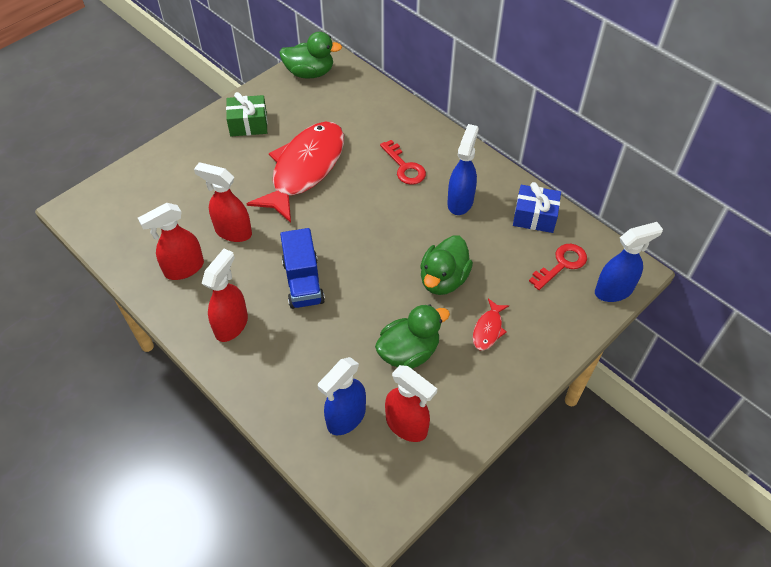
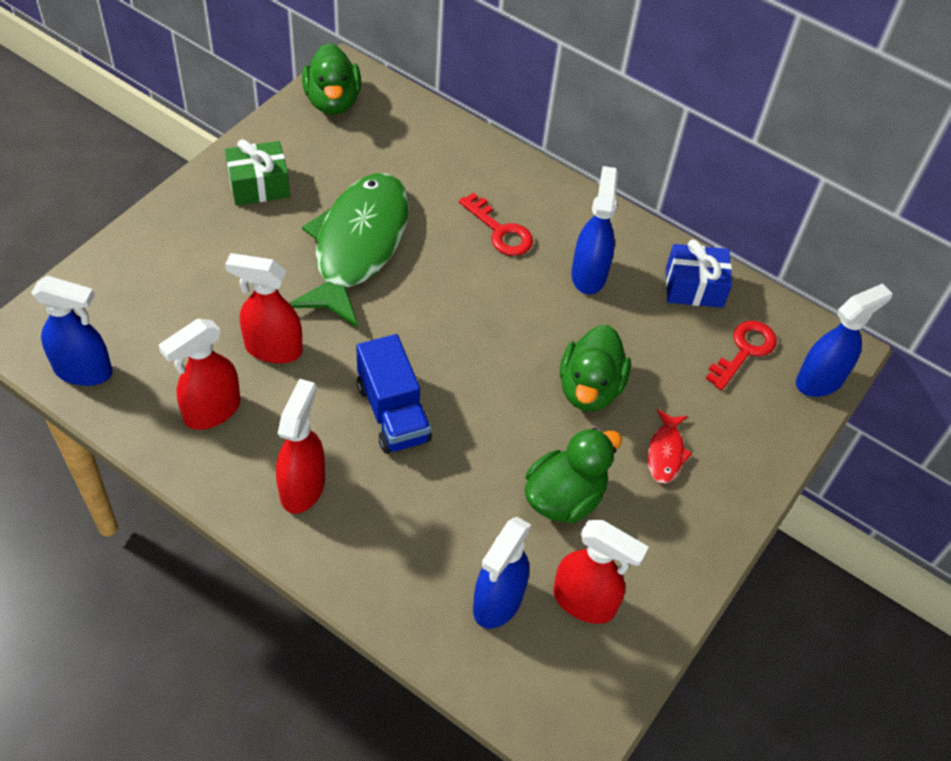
camera: 15 degrees left, 0 degrees up
(108, 234) = (84, 371): none -> blue spray bottle
(305, 169) = (357, 246): red fish -> green fish
(310, 73) = (332, 101): green duck -> green duck turned 90 degrees clockwise

